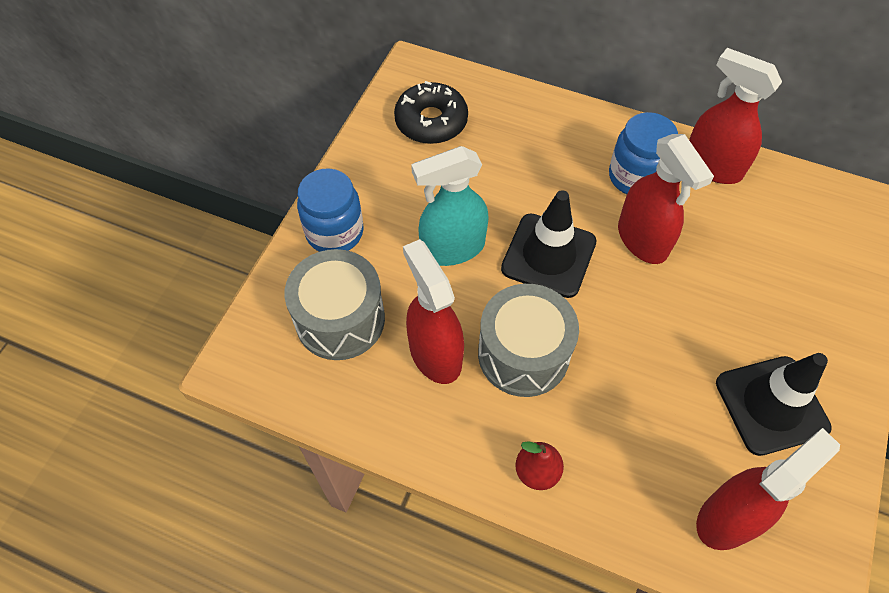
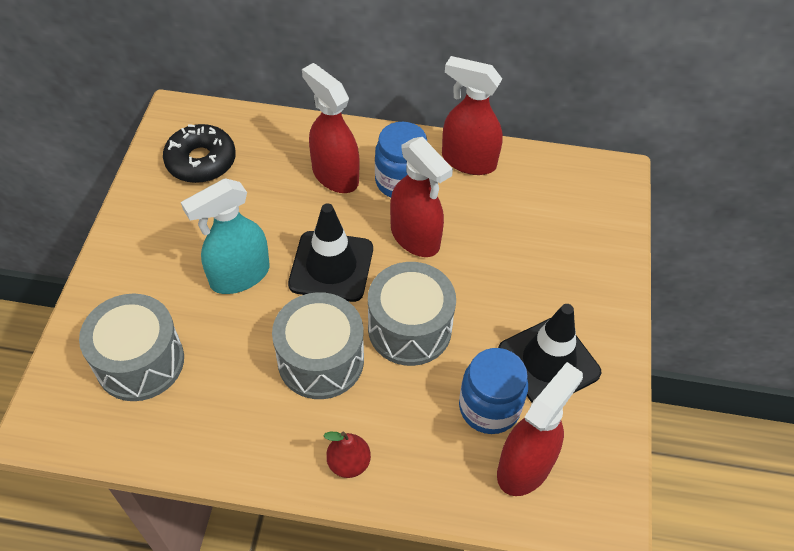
camera: 15 degrees left, 5 degrees down
(334, 232) = (122, 281): blue jar -> blue jar (489, 407)
(435, 353) = (237, 376): red spray bottle -> red spray bottle (335, 175)
(622, 338) = (409, 328): none -> grey drum

